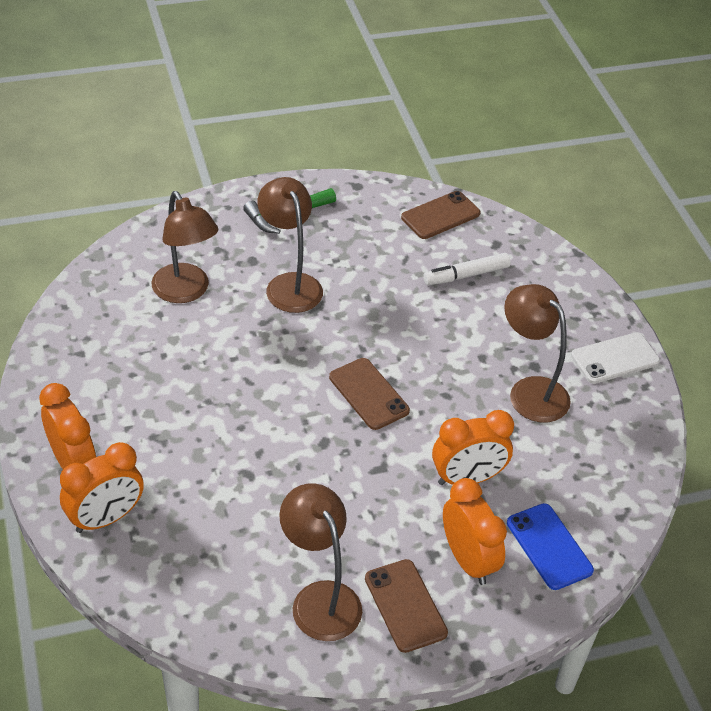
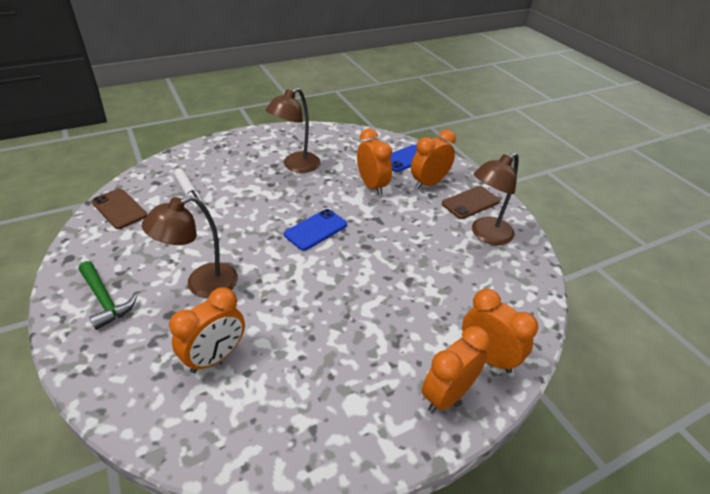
camera: 100 degrees left, 5 degrees down
(186, 292) = (215, 357): brown lamp -> orange clock
(369, 394) = (315, 229): brown phone -> blue phone
(615, 359) = (262, 139): white phone -> none

